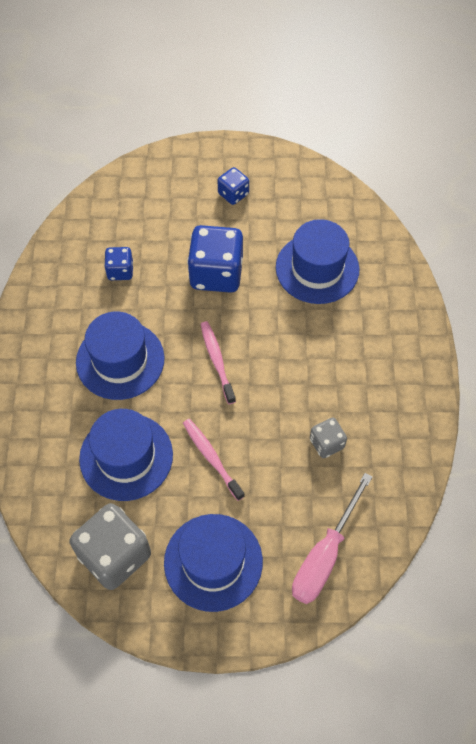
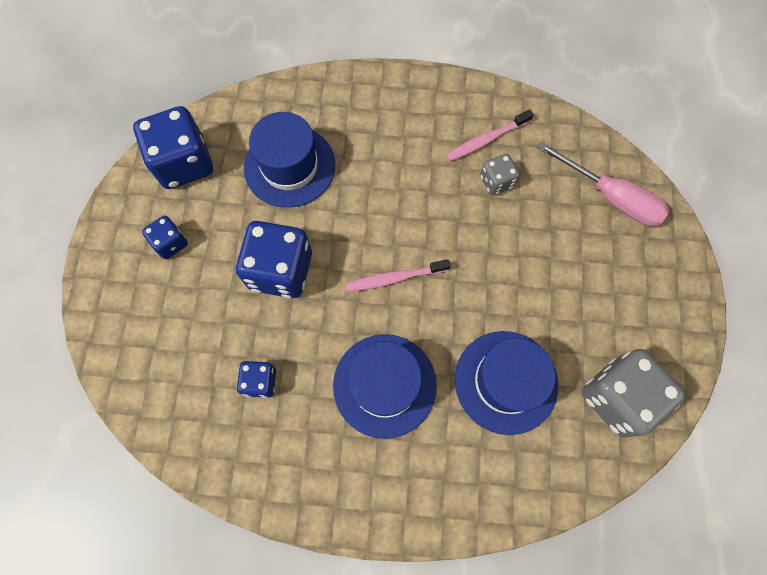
camera: 85 degrees left, 10 degrees up
(211, 458) = (509, 292): pink toothbrush -> pink toothbrush (486, 140)
(213, 562) = (620, 298): blue hat -> none
(308, 191) = (184, 163): none -> blue dice

